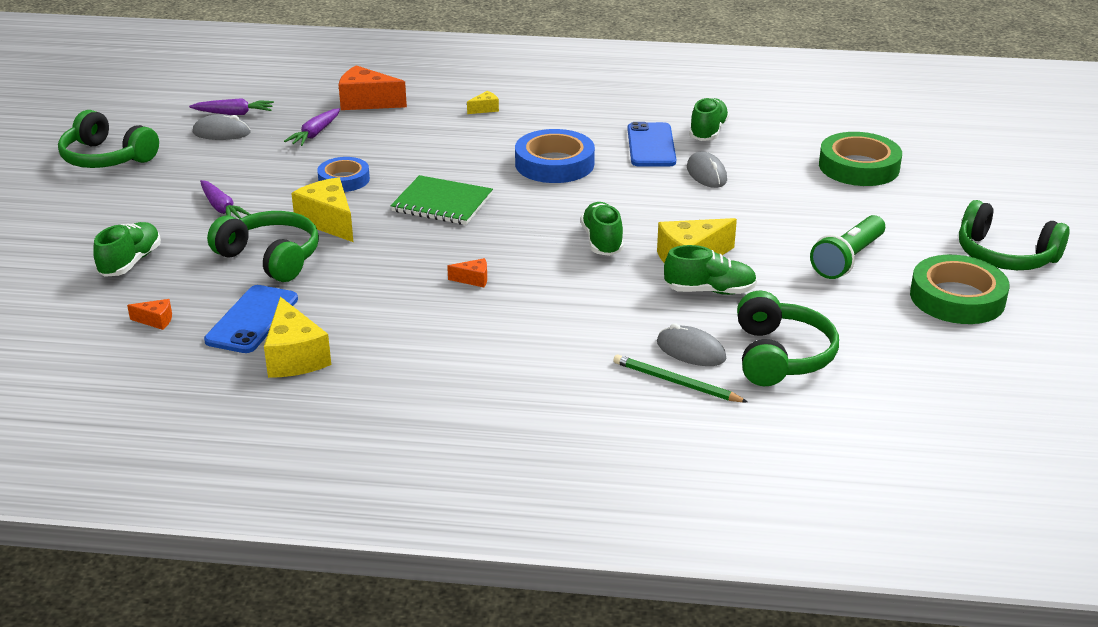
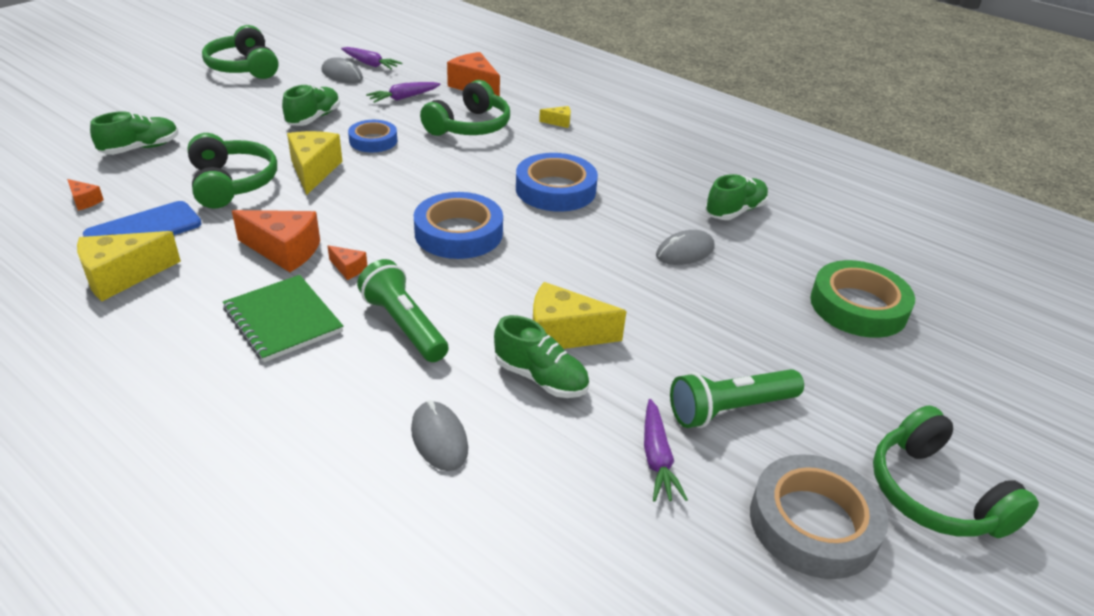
camera: 30 degrees right, 5 degrees up
(221, 208) = (258, 131): purple carrot -> purple carrot (657, 458)
(294, 357) = (122, 277): yellow cheese -> yellow cheese turned 45 degrees clockwise
(402, 288) = (284, 251): none -> orange cheese
(442, 203) = (418, 189): green notebook -> green notebook (283, 320)
(523, 223) = (458, 233): none -> blue tape
(572, 298) = (404, 325): none -> green flashlight
(602, 241) = (504, 279): green shoe -> green shoe (313, 118)
(651, 145) = (664, 205): blue phone -> none
(676, 382) = (379, 469): green pencil -> none
(706, 174) = (685, 252): grey mouse -> grey mouse turned 45 degrees clockwise
(780, 356) = (521, 494): green headphones -> green headphones (469, 126)
(957, 298) = (813, 523): green tape -> grey tape

